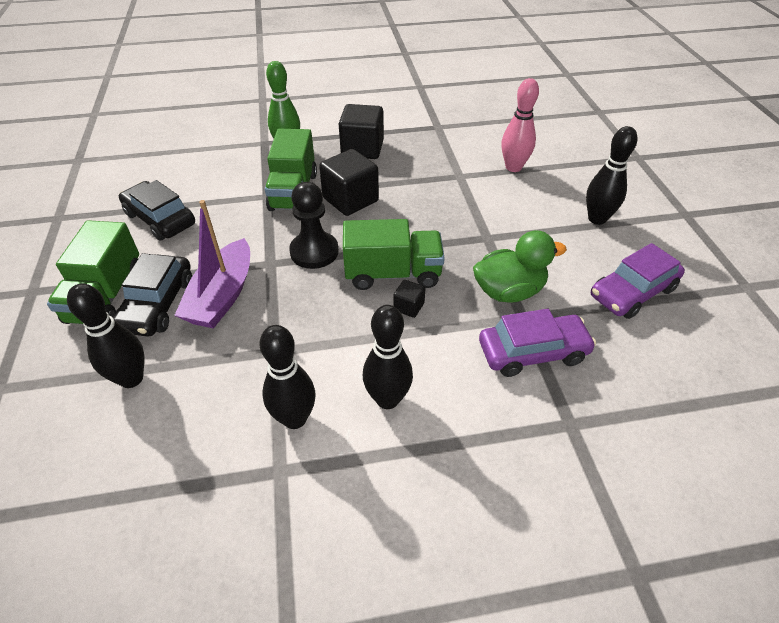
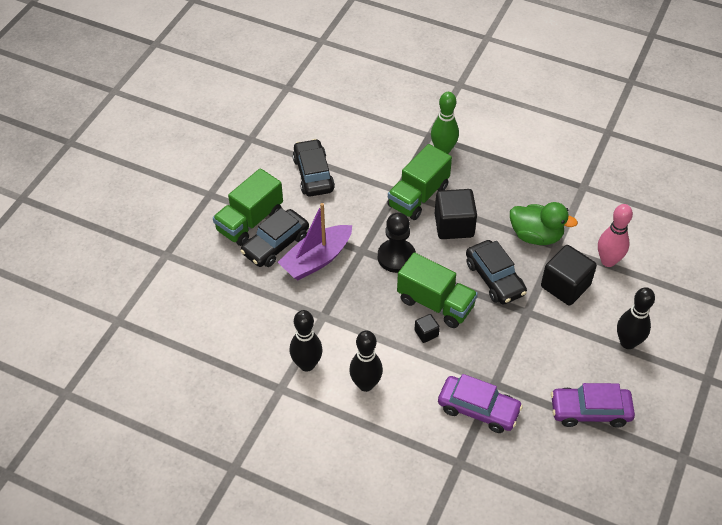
camera: 35 degrees right, 5 degrees up
(131, 378) = (235, 288): black bowling pin -> none
(362, 149) = (501, 180): black cube -> black cube (565, 286)
(430, 224) = (494, 278): none -> black car
(508, 291) = (502, 360): green duck -> green duck (536, 236)

